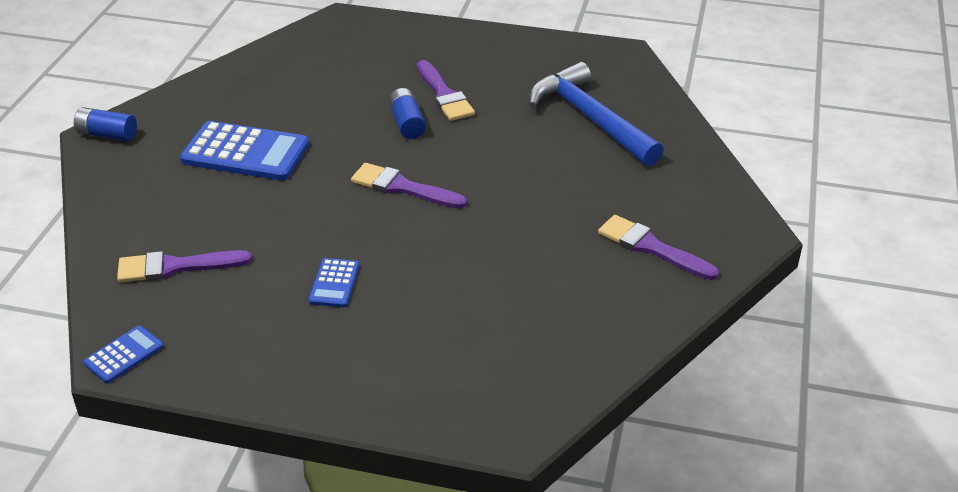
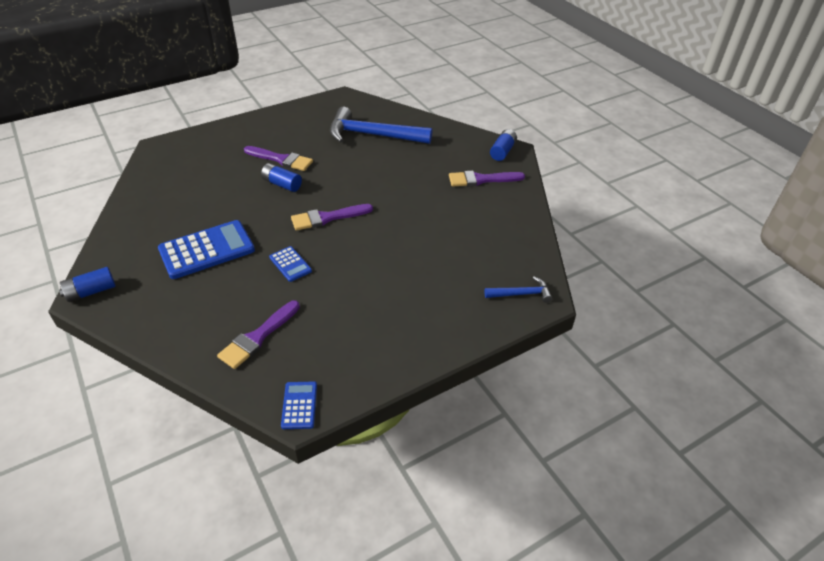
camera: 45 degrees left, 5 degrees up
(334, 283) = (362, 287): blue calculator -> blue calculator (290, 264)
(494, 409) = (521, 294): none -> blue hammer
(737, 228) = (502, 151): none -> blue battery

